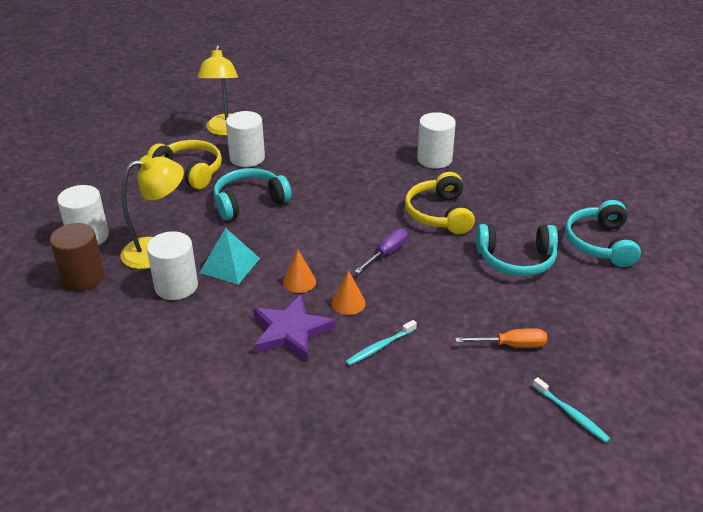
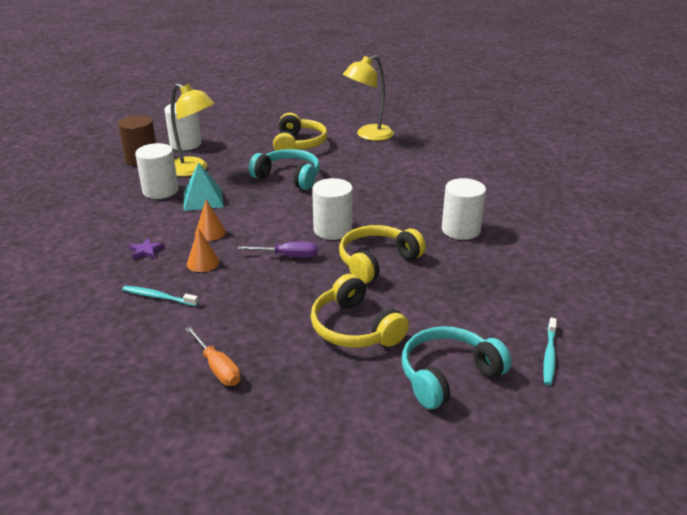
camera: 55 degrees right, 5 degrees down
(247, 158) = (344, 155): white cylinder -> white cylinder (332, 230)
(290, 331) = (146, 251): purple star -> purple star, size x0.46
(516, 260) = (355, 328): turquoise headphones -> yellow headphones
(571, 414) = (140, 441): turquoise toothbrush -> turquoise toothbrush (549, 356)

